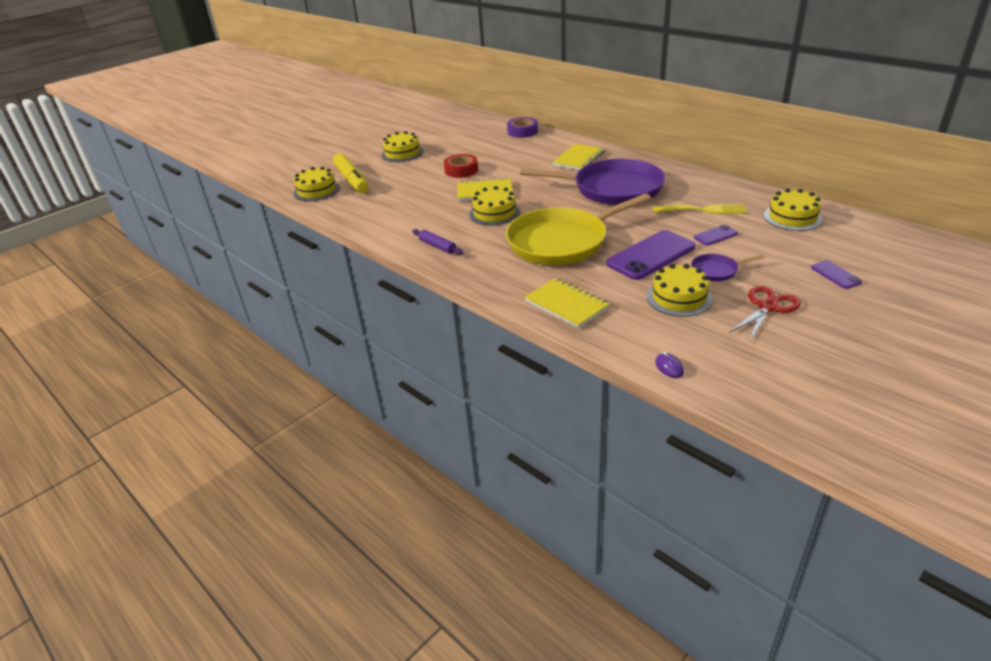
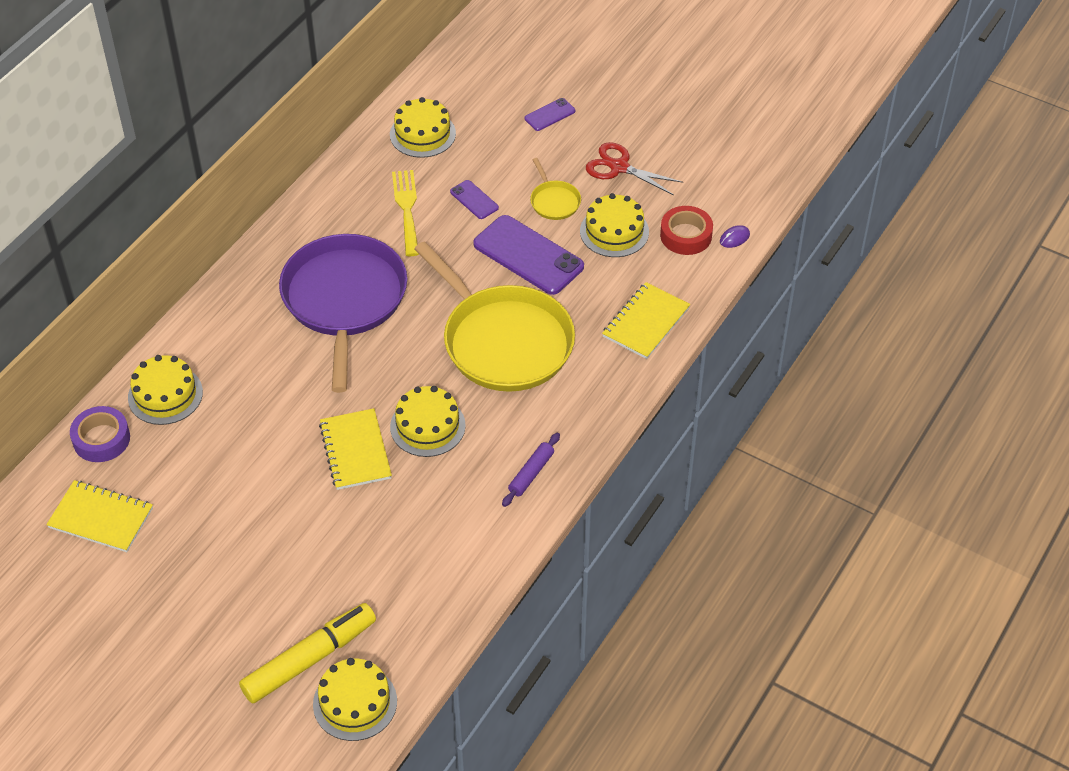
camera: 105 degrees left, 15 degrees up
(402, 153) = (189, 611): yellow cake -> yellow cake (165, 395)
(461, 170) = (272, 499): red tape -> red tape (686, 235)
(579, 159) = (233, 347): yellow notebook -> yellow notebook (101, 518)
(716, 270) = (554, 201): purple pan -> yellow pan

